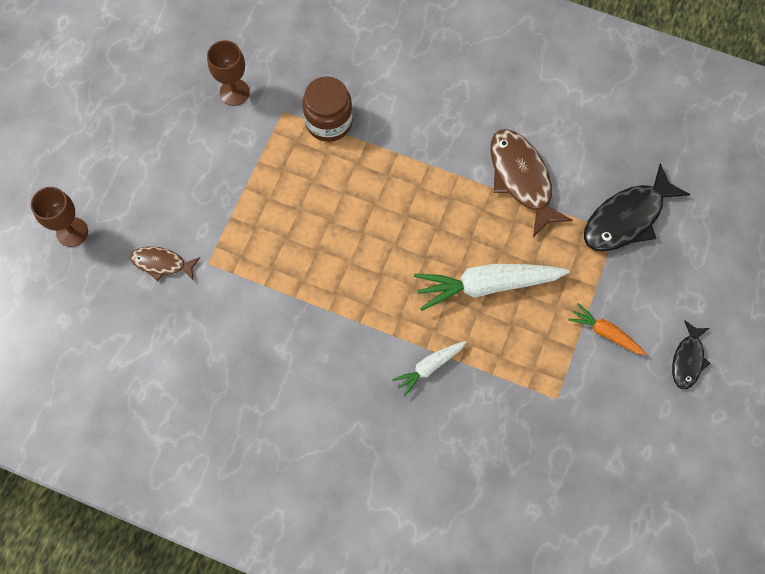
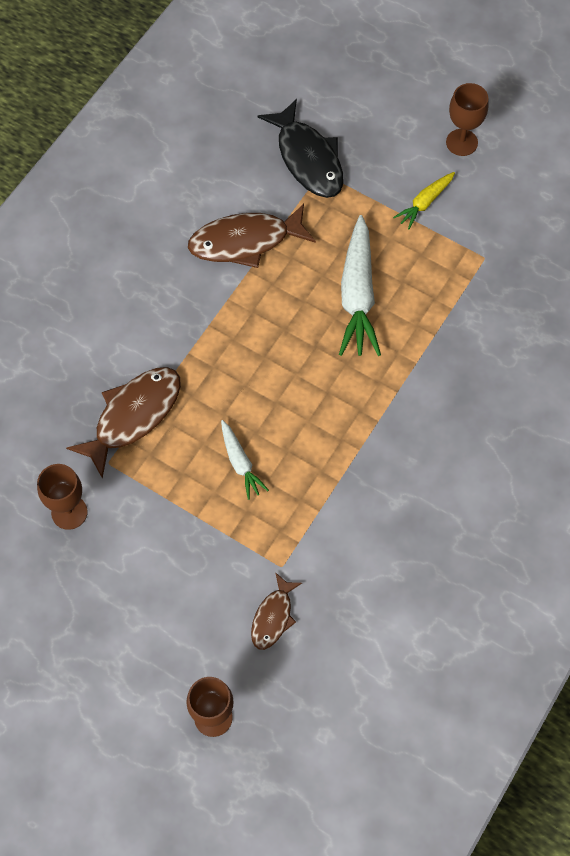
camera: 80 degrees left, 5 degrees down
(329, 122) = (133, 416): brown jar -> brown fish
(429, 367) = (437, 363): white carrot -> white carrot (240, 463)
(605, 333) = (425, 203): orange carrot -> yellow carrot
(687, 359) = (461, 142): black fish -> brown goblet

